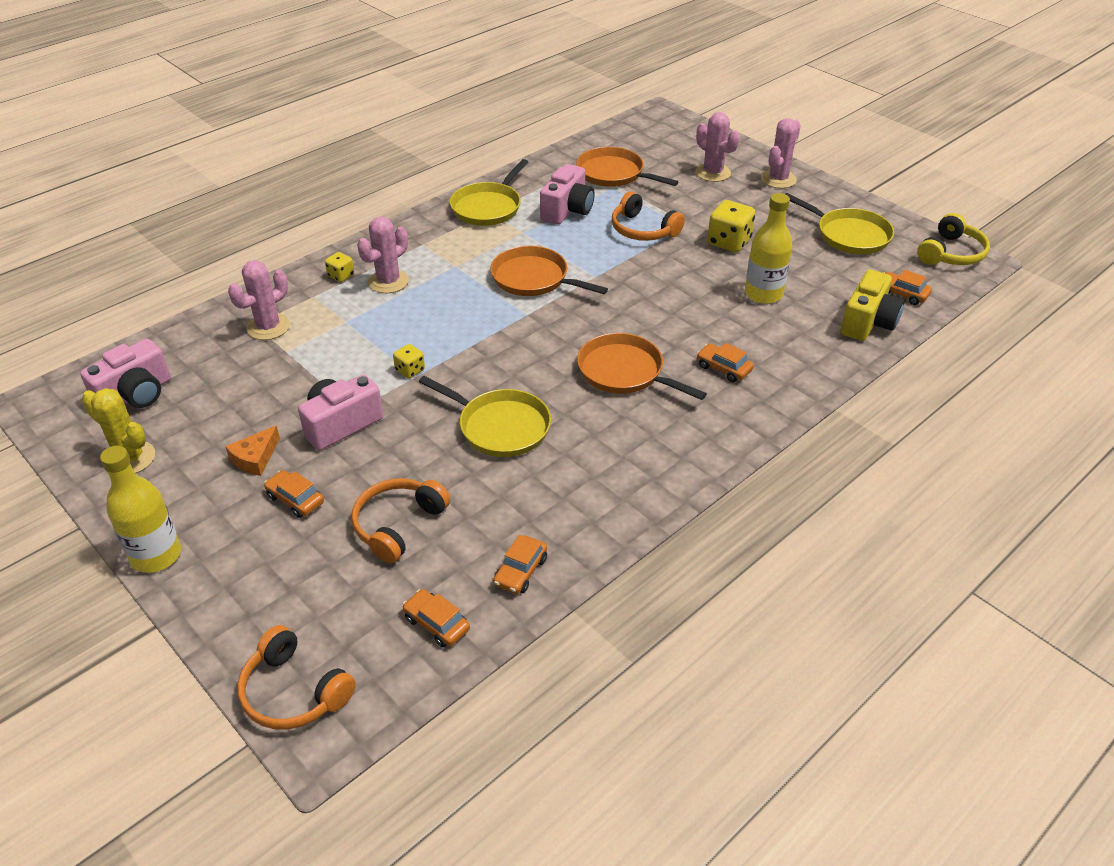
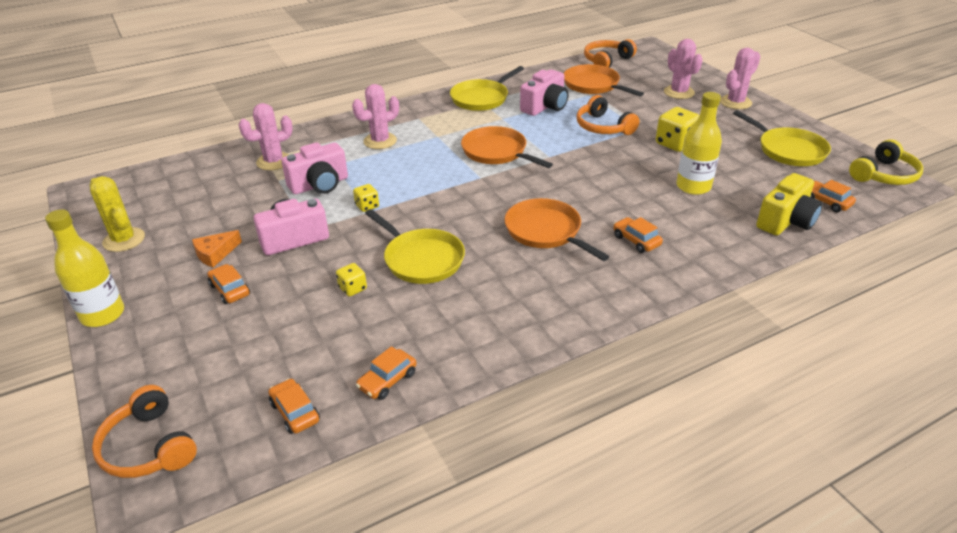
camera: 15 degrees right, 5 degrees down
(136, 395) = (153, 196): pink camera -> pink camera (319, 185)
(341, 276) = (346, 133): yellow dice -> yellow dice (352, 288)
(398, 525) = (301, 323): orange headphones -> orange headphones (606, 60)

